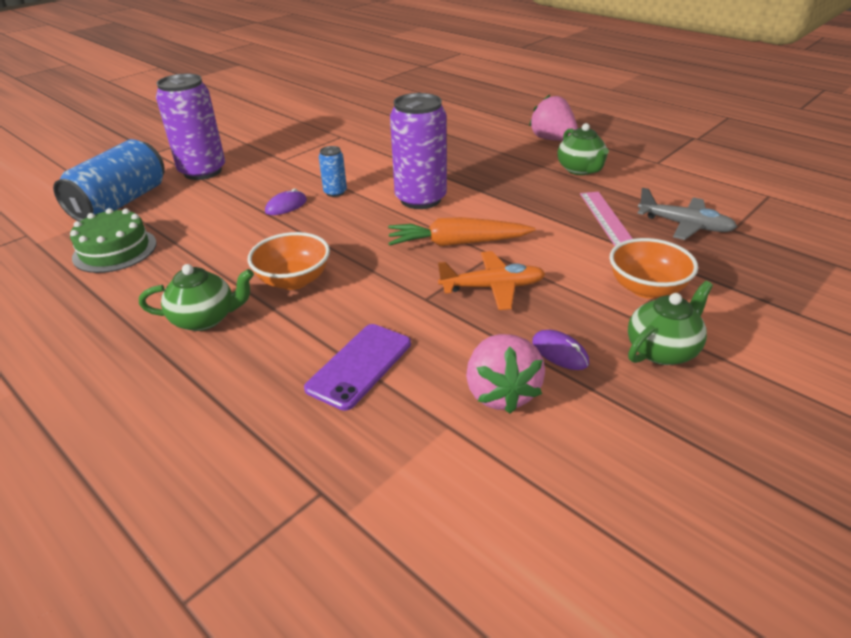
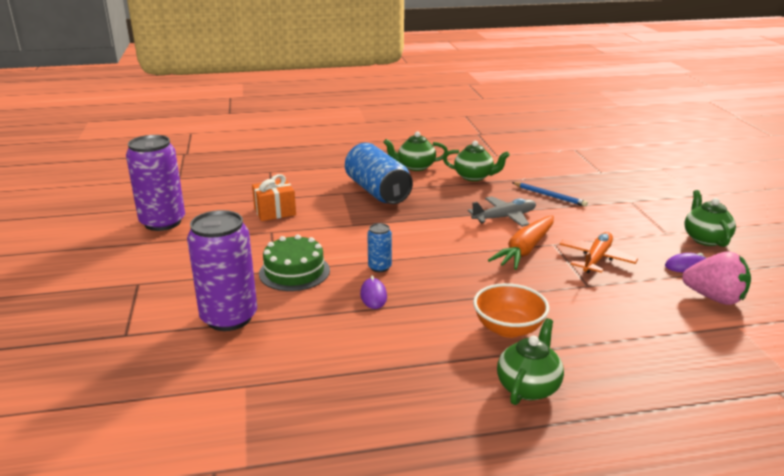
camera: 55 degrees left, 10 degrees down
(115, 250) = (339, 411): green cake -> green cake (294, 272)
(121, 203) = (227, 385): blue can -> blue can (377, 191)
(360, 366) = (651, 336): purple phone -> none
(374, 125) = (275, 212): none -> orange gift
(420, 199) = (441, 239): purple can -> purple can (163, 222)
(552, 139) = (415, 167): pink strawberry -> green teapot
(606, 219) = (549, 196): pink ruler -> blue pencil
(646, 288) = (641, 218): orange bowl -> none
(685, 225) = (583, 181): grey plane -> grey plane (504, 217)

